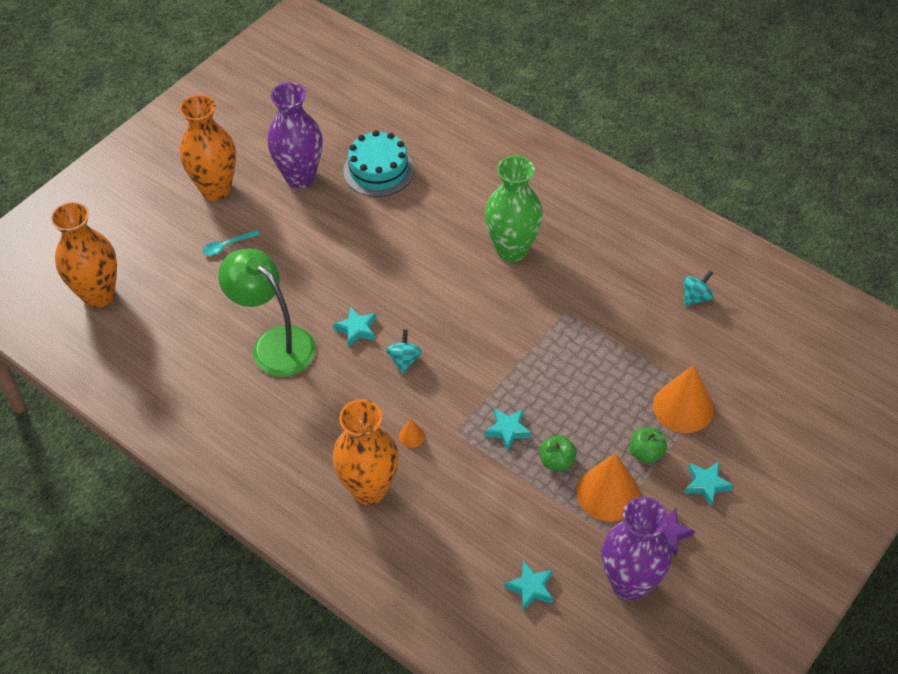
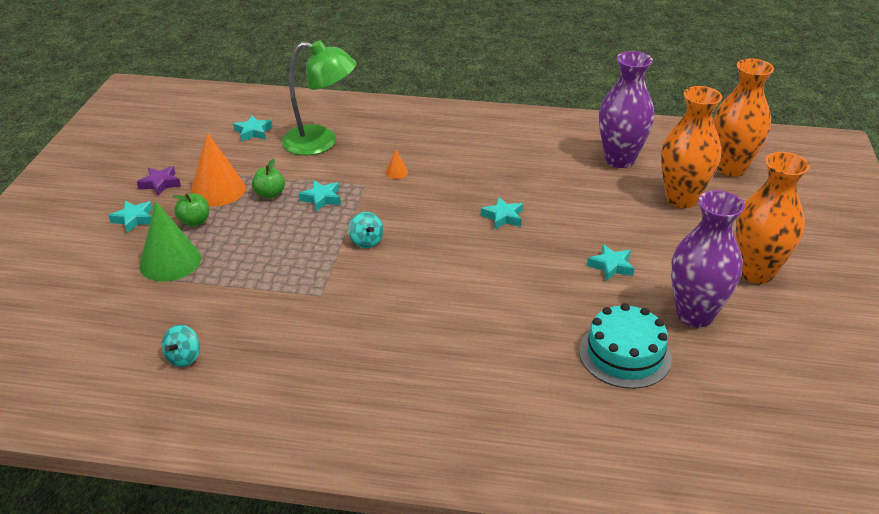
camera: 150 degrees right, 15 degrees down
(227, 245) = (682, 233): turquoise spoon -> none
(274, 343) = (559, 187): green lamp -> green lamp (321, 142)
(316, 240) = (611, 266): none -> turquoise star
(369, 489) = (404, 139): orange vase -> orange vase (681, 199)
(404, 360) = (443, 211): turquoise spinning top -> turquoise spinning top (366, 241)
(512, 250) = (412, 330): green vase -> none
(629, 583) = (181, 153): purple vase -> purple vase (619, 160)
(683, 407) = (170, 261): orange cone -> green cone

